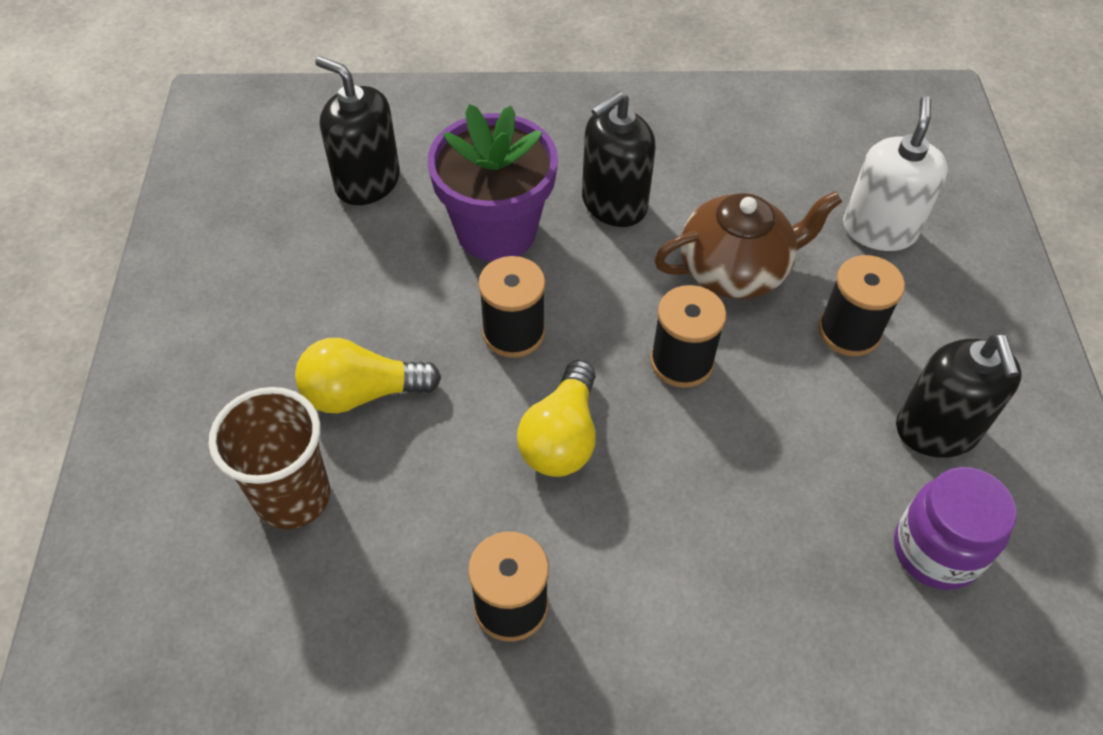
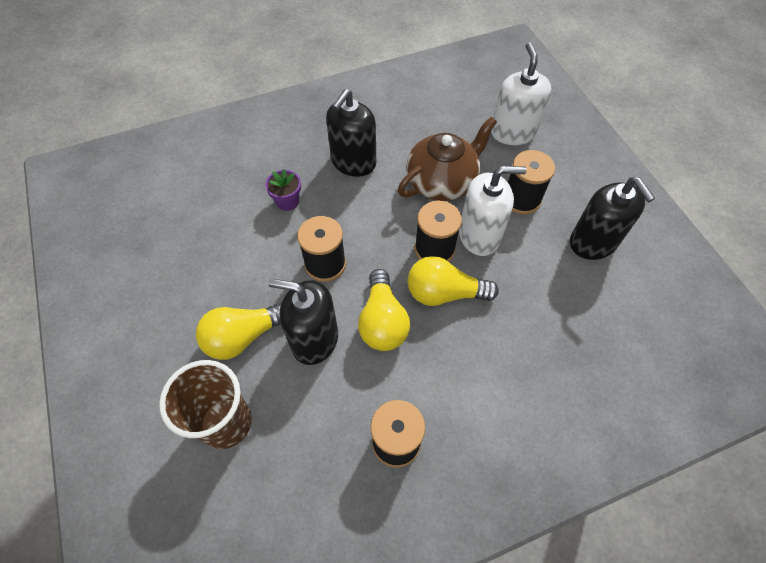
camera: 20 degrees left, 5 degrees up
(367, 182) = (190, 194): black soap dispenser -> black soap dispenser (314, 339)
(496, 231) = (287, 201): purple flower pot -> purple flower pot, size x0.43
(669, 428) = (444, 293): none -> yellow light bulb
(759, 364) = (479, 235): none -> white soap dispenser
(936, 550) = (622, 314): purple jar -> none

